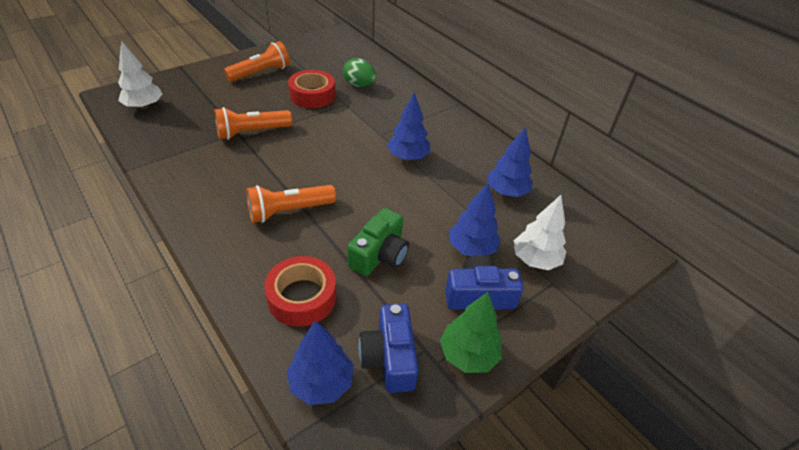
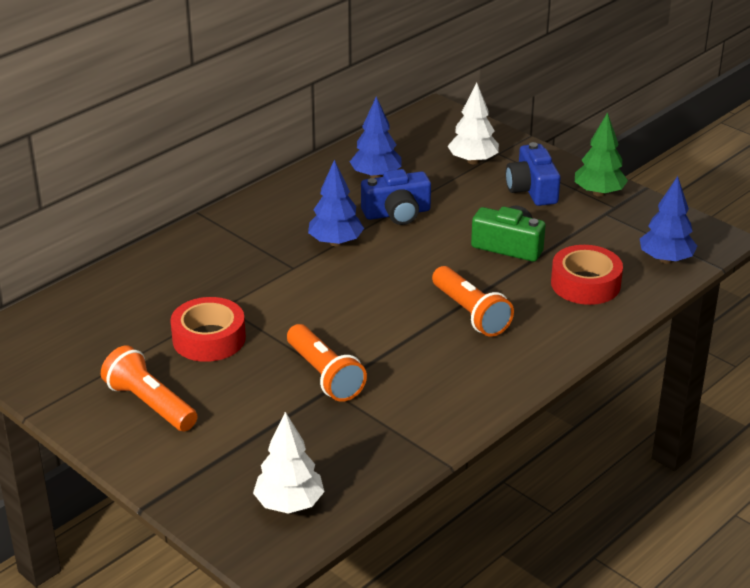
camera: 95 degrees left, 10 degrees down
(359, 85) = (166, 299): green egg -> none
(389, 358) = (623, 230): blue camera -> blue camera (397, 213)
(471, 248) = (474, 195): blue tree -> none

